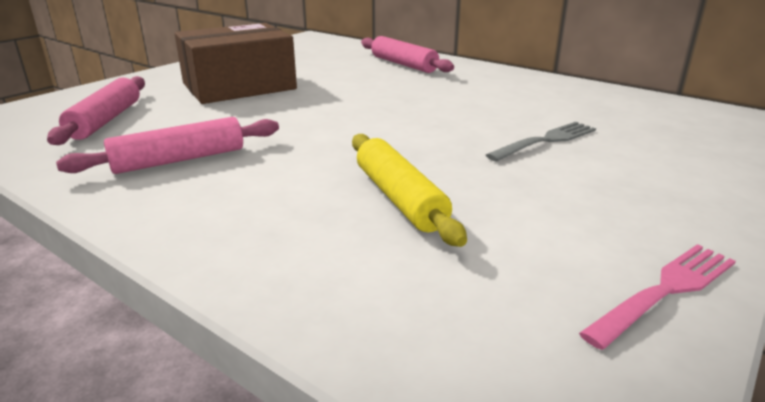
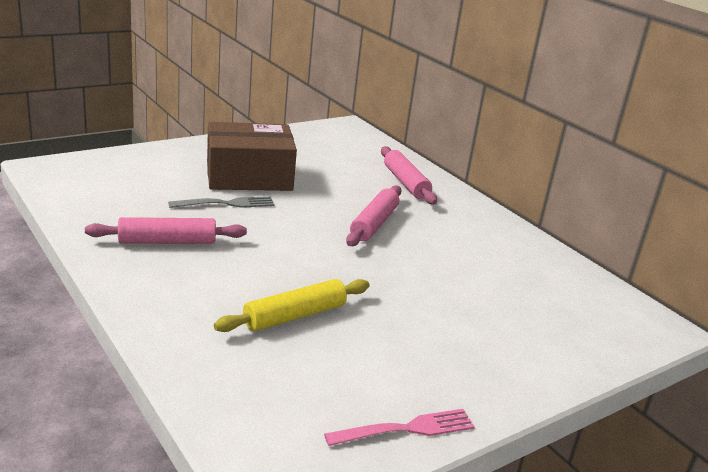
camera: 15 degrees right, 0 degrees up
(106, 120) = (134, 189): pink rolling pin -> pink rolling pin (374, 224)
(400, 198) = (295, 316): yellow rolling pin -> yellow rolling pin turned 60 degrees clockwise
(545, 141) = (449, 297): grey fork -> grey fork (226, 204)

